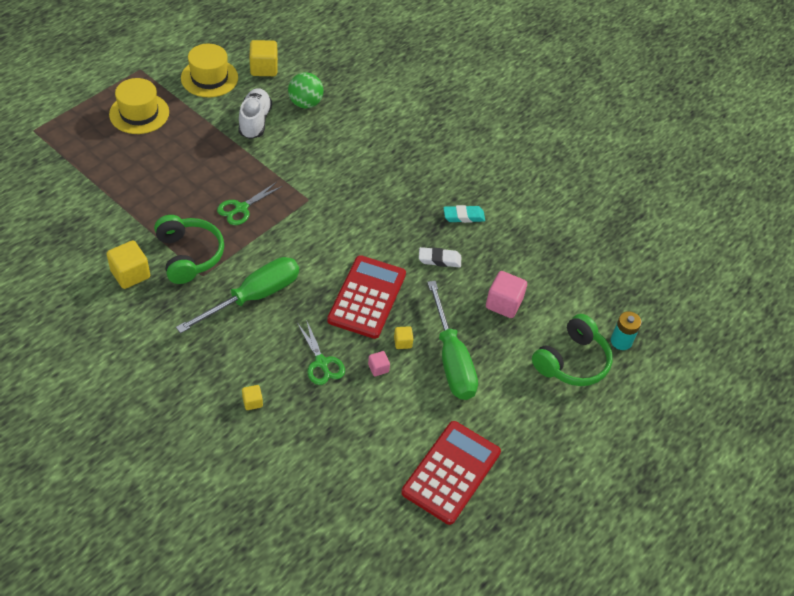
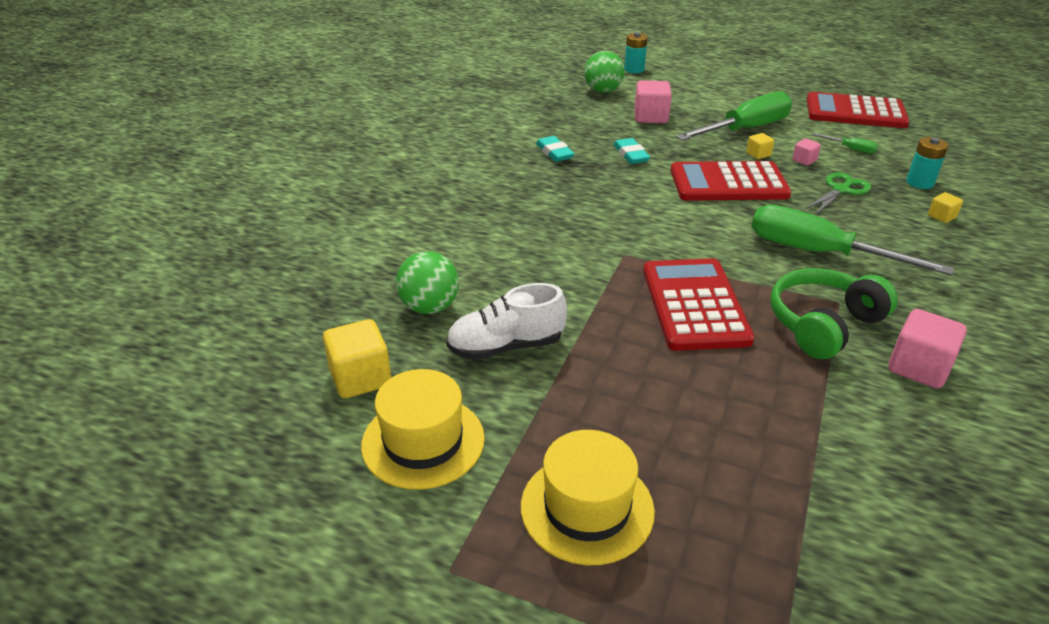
camera: 105 degrees left, 15 degrees down
(130, 274) = (918, 368): yellow cube -> pink cube
(241, 208) = (695, 305): green scissors -> red calculator
(304, 425) = (919, 182): none -> turquoise battery
(381, 416) = (850, 149): none -> green screwdriver
(439, 259) = (630, 155): white eraser -> turquoise eraser
(572, 361) = (679, 84): green headphones -> none
(574, 294) = (603, 91): none -> green ball

